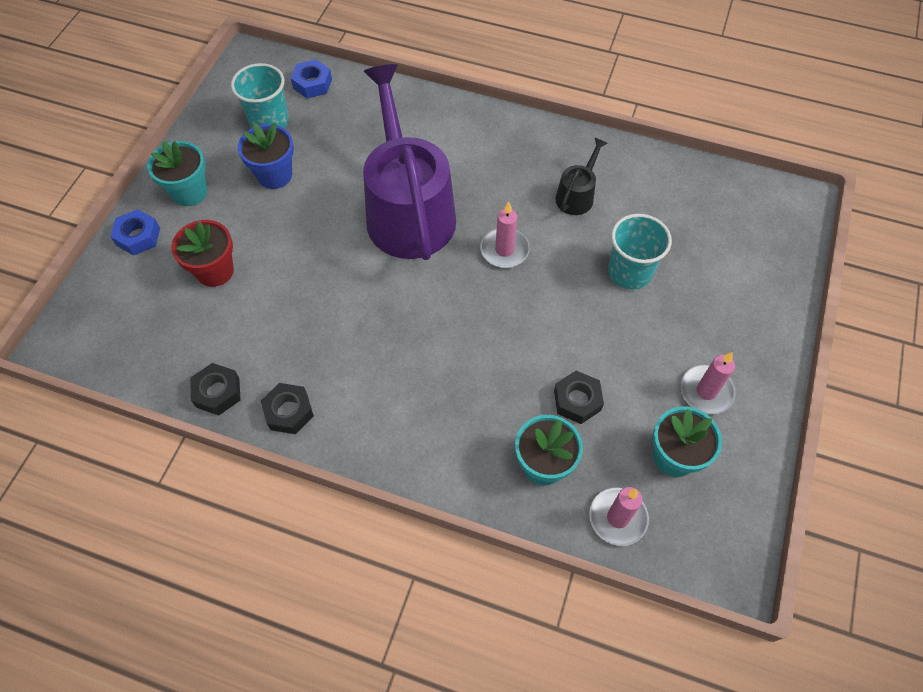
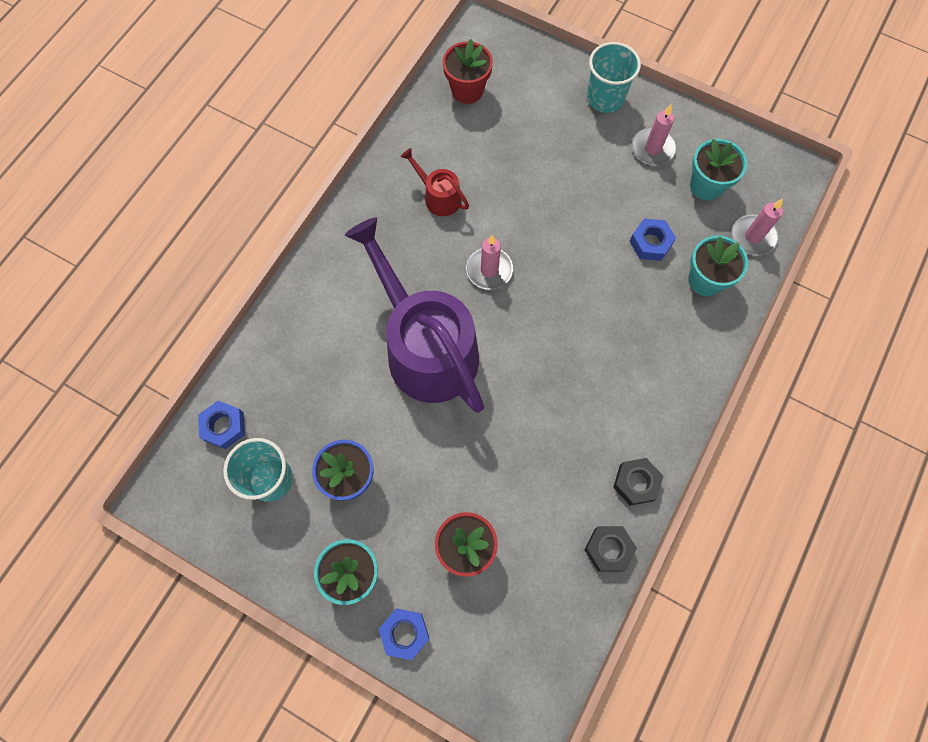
camera: 80 degrees left, 10 degrees up
(408, 211) = (426, 348): purple watering can -> purple watering can turned 60 degrees clockwise
(576, 196) = (439, 197): black watering can -> red watering can
(577, 400) = (650, 243): black nut -> blue nut
(629, 272) = (531, 174): turquoise cup -> turquoise cup (605, 98)
(715, 200) = (467, 90): none -> red flower pot

